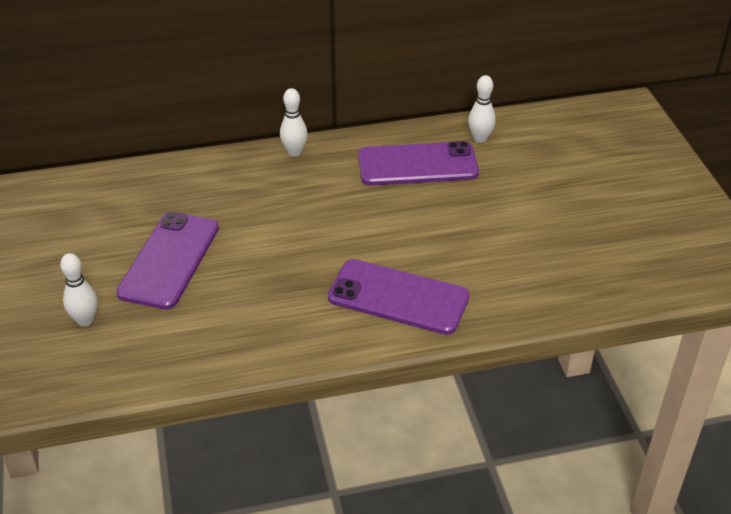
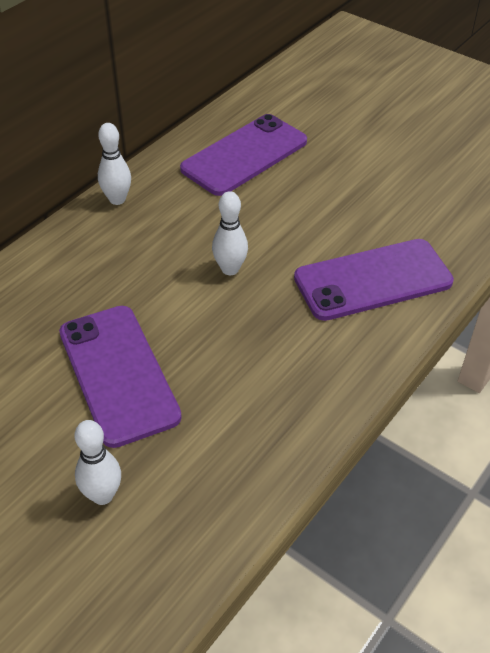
camera: 40 degrees left, 5 degrees up
(480, 139) = (269, 108): white bowling pin -> white bowling pin (230, 269)

